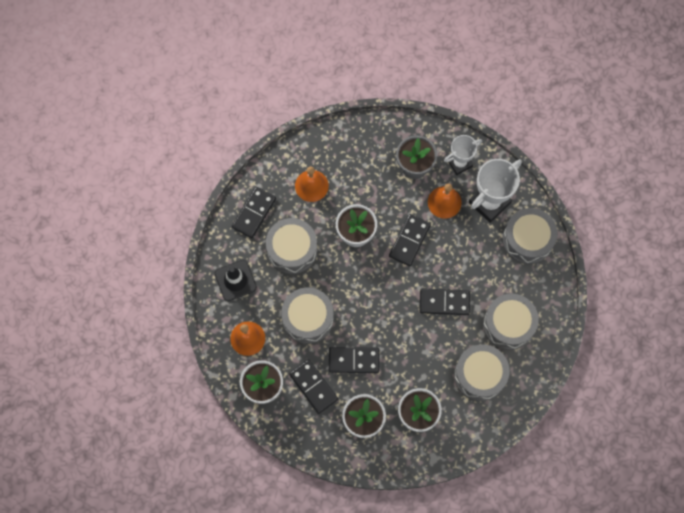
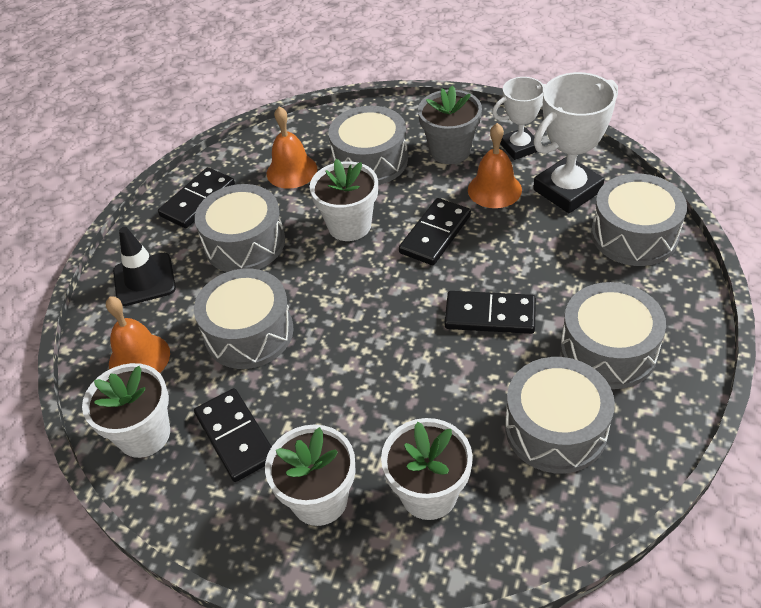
camera: 10 degrees right, 25 degrees down
(354, 360) = (318, 397): black domino -> none
(362, 176) = (370, 161): none -> grey drum

